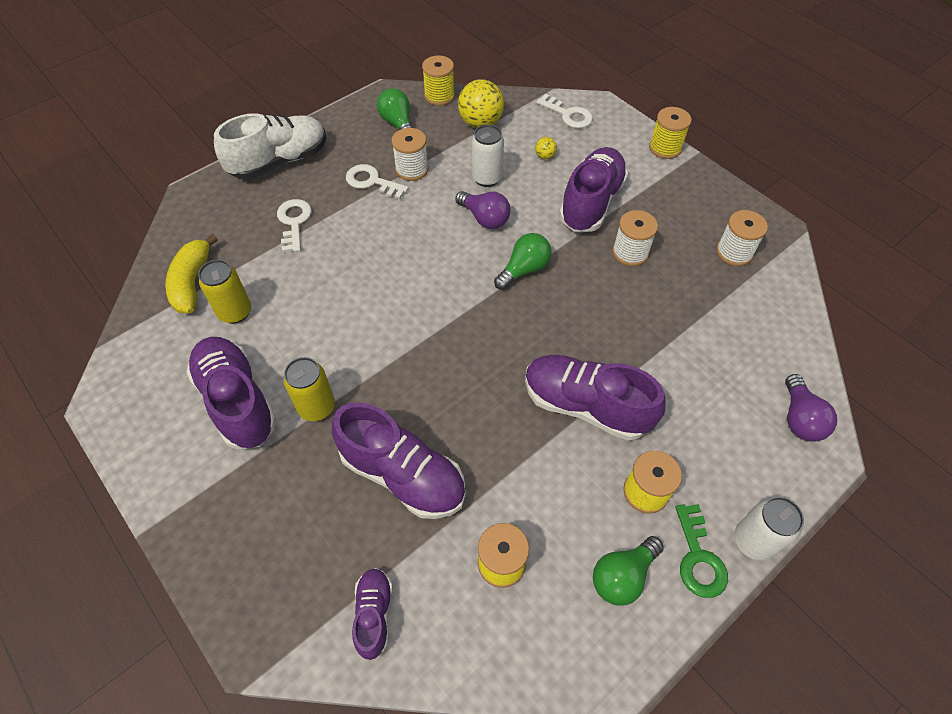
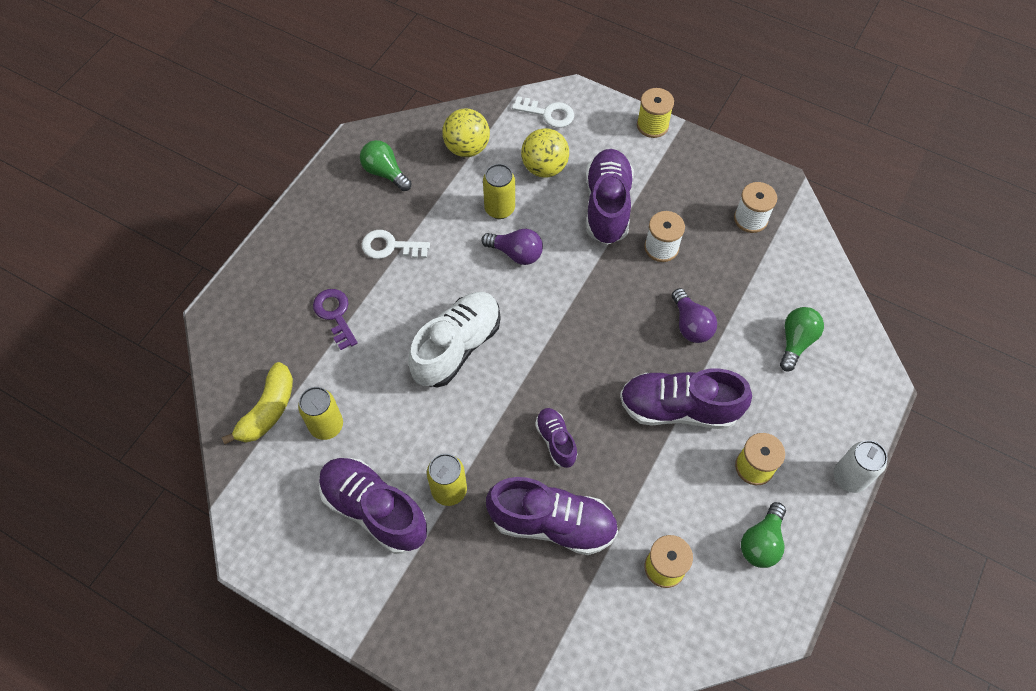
camera: 20 degrees left, 5 degrees up
(192, 282) = (268, 410): yellow banana -> yellow banana turned 135 degrees counterclockwise
(279, 161) = (285, 252): white shoe -> white shoe (457, 347)
(294, 222) = (335, 315): white key -> purple key
(374, 614) = (582, 646): purple shoe -> purple shoe (556, 441)
(412, 169) = (423, 221): white spool -> none
(439, 96) = (412, 128): yellow spool -> none
(487, 178) = (499, 209): white can -> yellow can
(524, 269) = (574, 295): green light bulb -> green light bulb (796, 342)
(545, 156) = (544, 168): yellow ball -> yellow ball, size x2.20
(698, 557) = (813, 506): green key -> none
(799, 418) = (852, 360): purple light bulb -> purple light bulb (690, 325)

